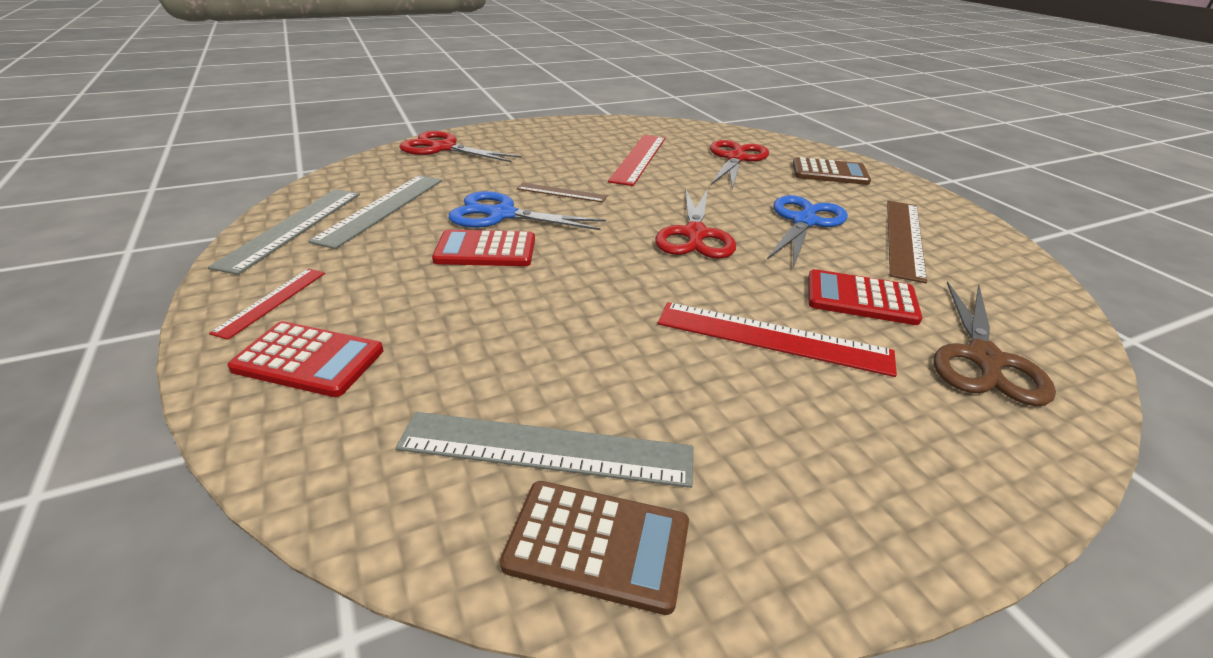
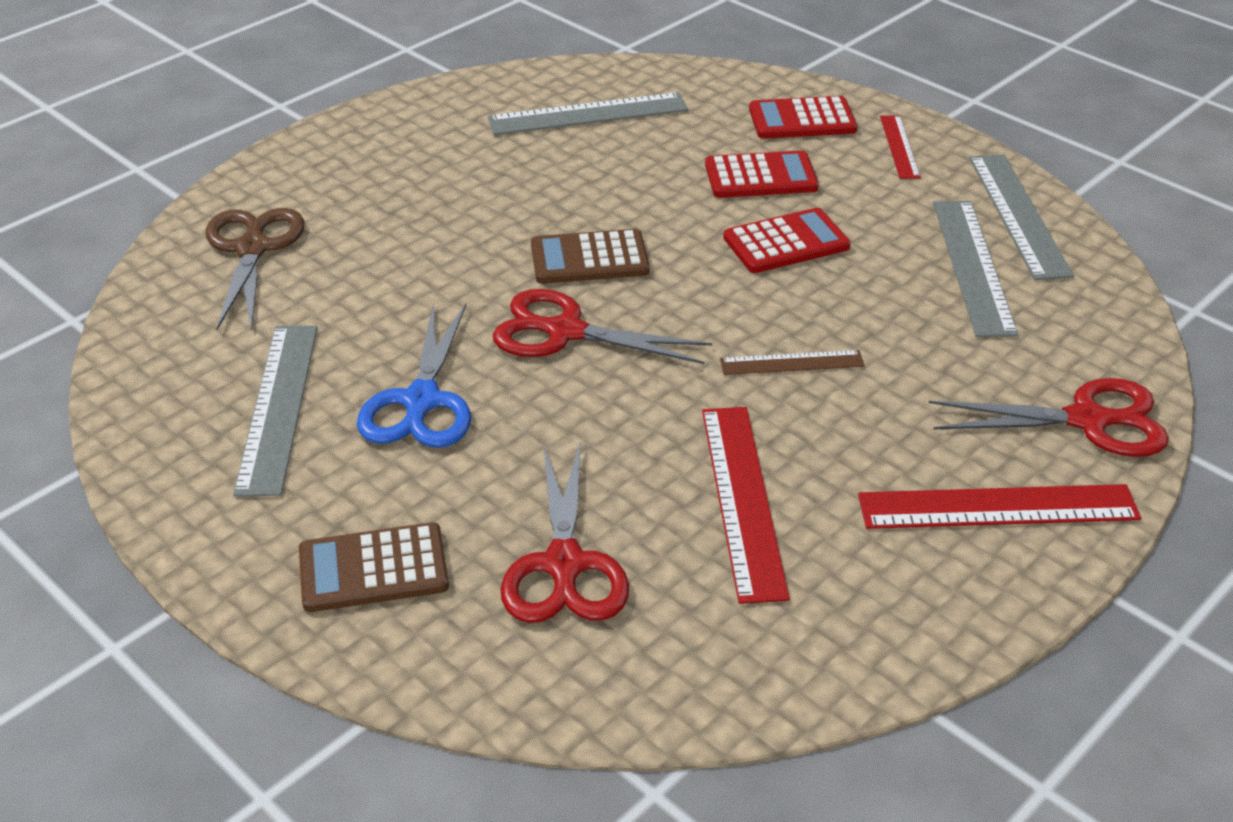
camera: 160 degrees right, 5 degrees up
(502, 215) = (825, 297): blue scissors -> none
(597, 545) = (530, 87): brown calculator -> brown calculator (589, 258)
(695, 234) = (565, 332): red scissors -> red scissors turned 60 degrees counterclockwise
(773, 338) = (448, 222): red ruler -> red ruler (998, 507)
(861, 298) = (357, 287): red calculator -> red calculator (760, 177)
(904, 238) = (278, 406): brown ruler -> grey ruler

